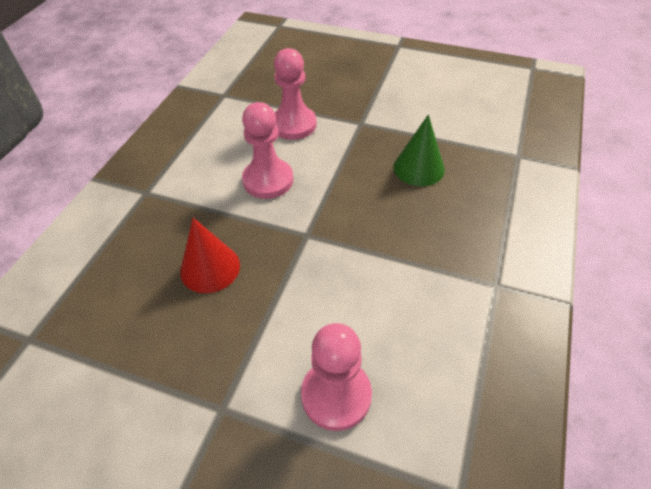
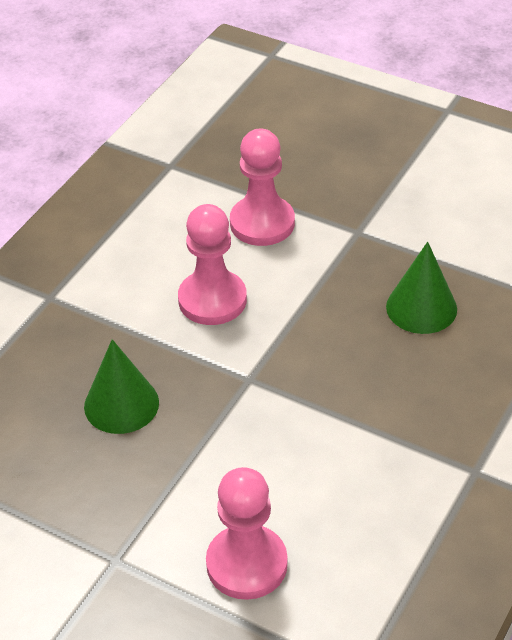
camera: 10 degrees right, 5 degrees down
(210, 268) = (121, 404): red cone -> green cone

